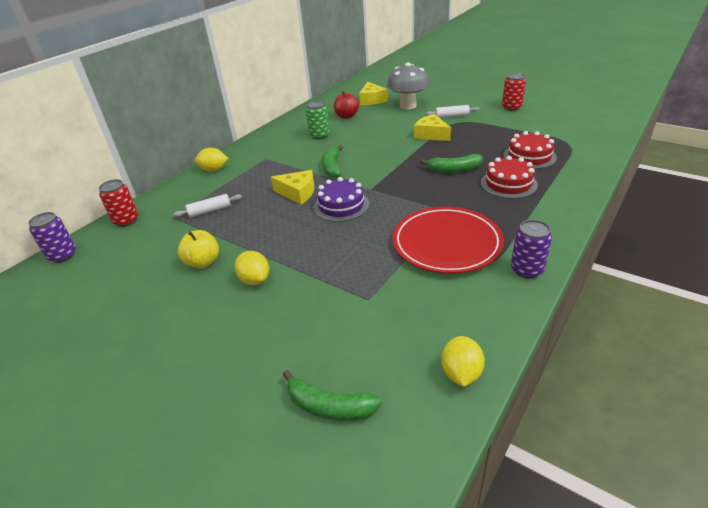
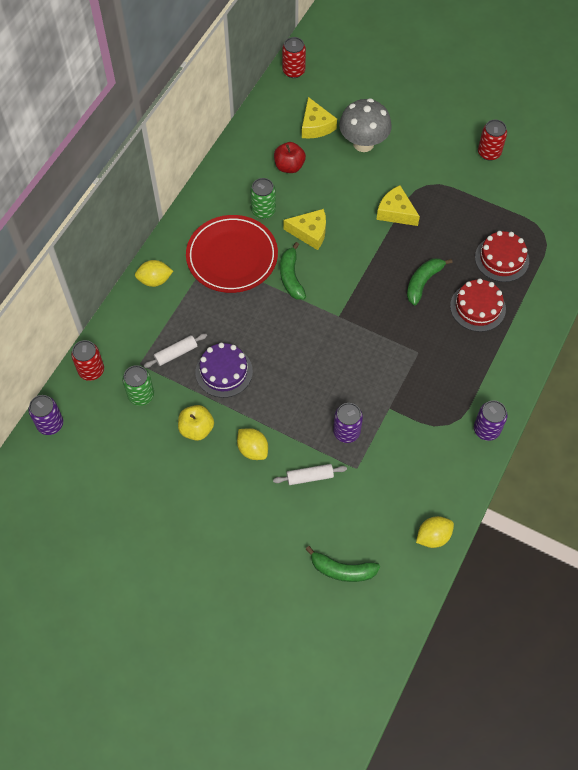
camera: 10 degrees left, 25 degrees up
(161, 237) = (141, 395): none -> green can
(298, 193) = (263, 323): yellow cheese -> yellow cheese (310, 232)
(341, 205) = (312, 344): purple cake -> purple cake (224, 371)
(361, 81) = (293, 71): none -> red can
(362, 268) = (346, 432): none -> purple can
(446, 243) = (418, 398): red plate -> red plate (232, 256)
(452, 116) = (418, 170): white rolling pin -> white rolling pin (309, 477)
(454, 169) = (423, 282): green banana -> green banana turned 135 degrees clockwise
(461, 373) = (433, 536): yellow lemon -> yellow lemon turned 60 degrees clockwise

